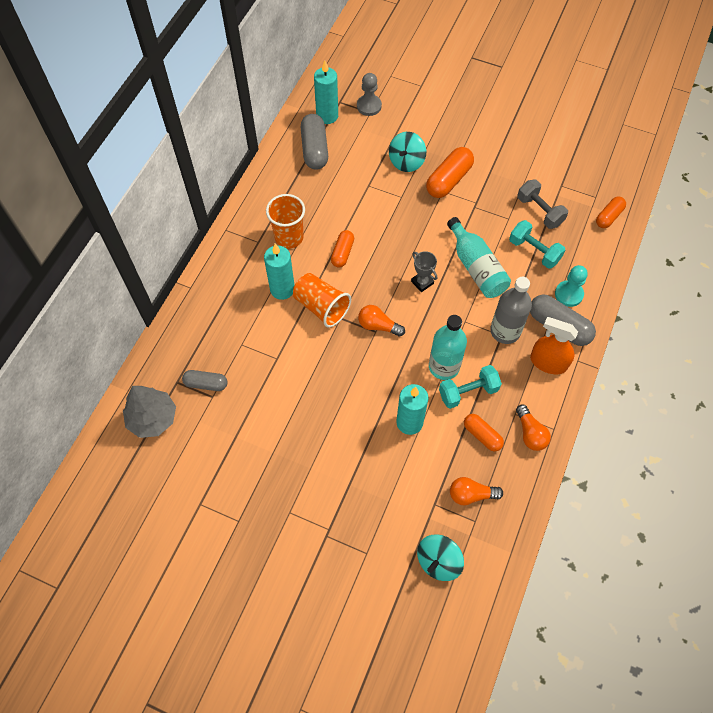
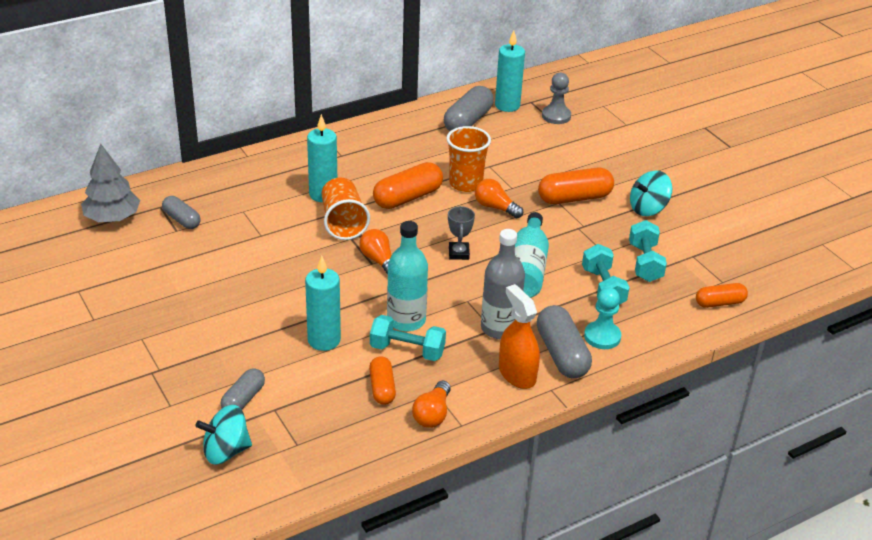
camera: 35 degrees right, 25 degrees down
(289, 237) = (372, 165): orange cup -> orange cup (465, 183)
(342, 253) = (408, 198): orange capsule -> orange capsule, size x1.62
(406, 162) = (547, 167): turquoise spinning top -> turquoise spinning top (648, 208)
(407, 511) = (243, 399): none -> grey capsule
(471, 495) = (317, 423): orange light bulb -> orange light bulb (495, 207)
(539, 211) = (645, 263): grey dumbbell -> turquoise dumbbell

